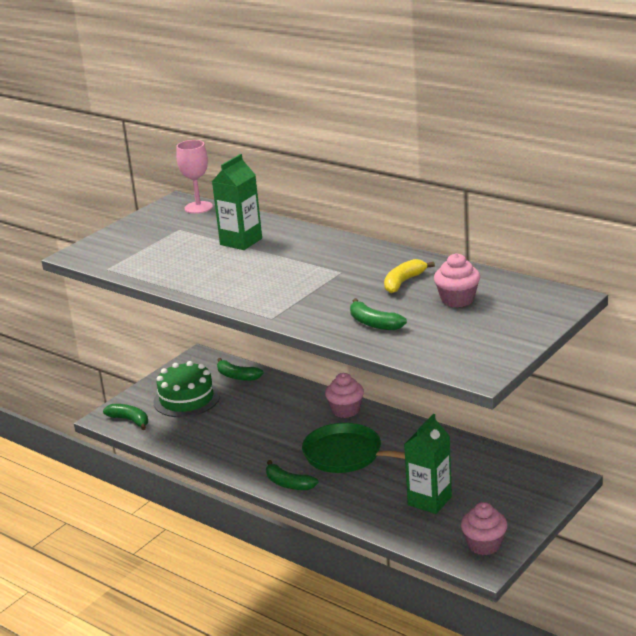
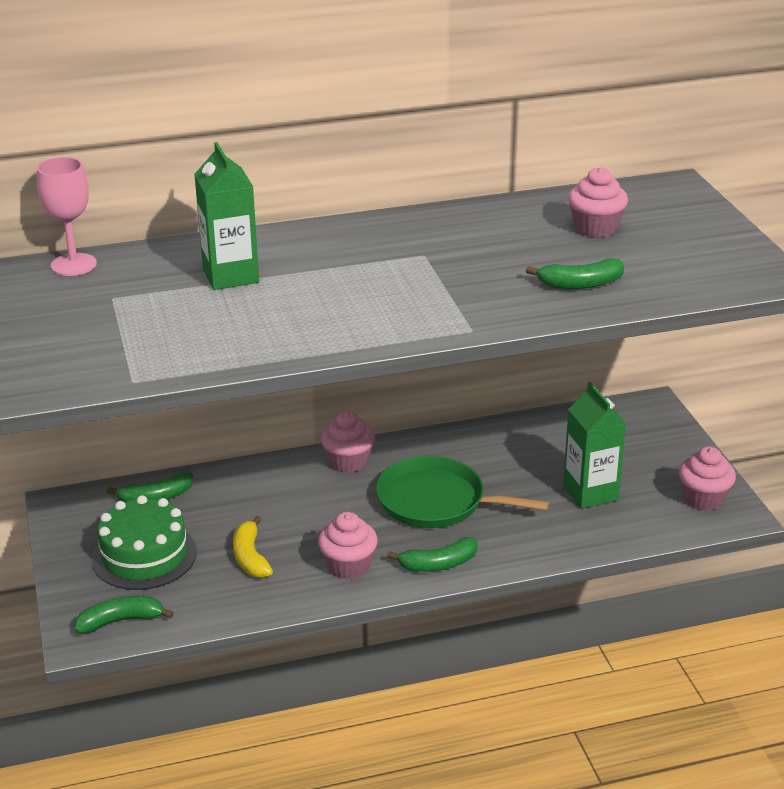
camera: 55 degrees left, 5 degrees up
(251, 457) = (348, 566): none -> pink cupcake
(347, 455) = (436, 501): green pan -> green pan turned 45 degrees clockwise
(403, 282) = (508, 236): yellow banana -> yellow banana (250, 557)

